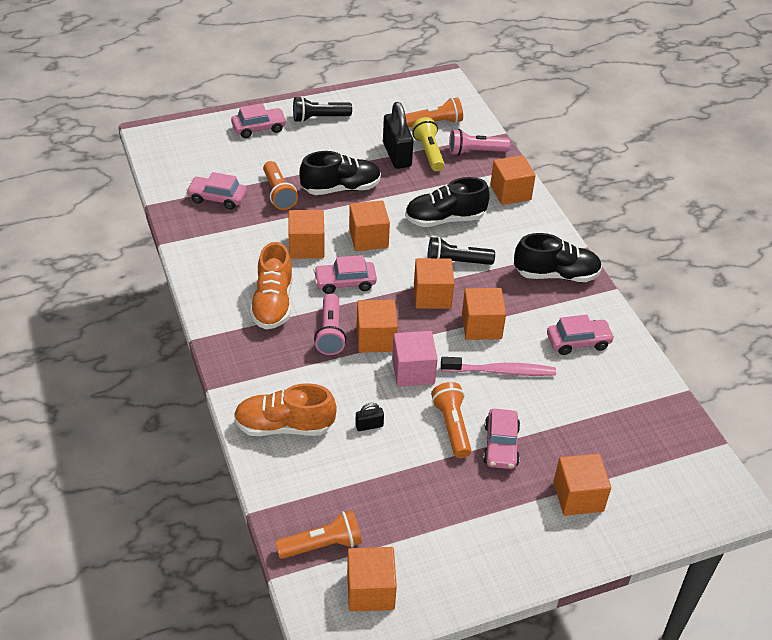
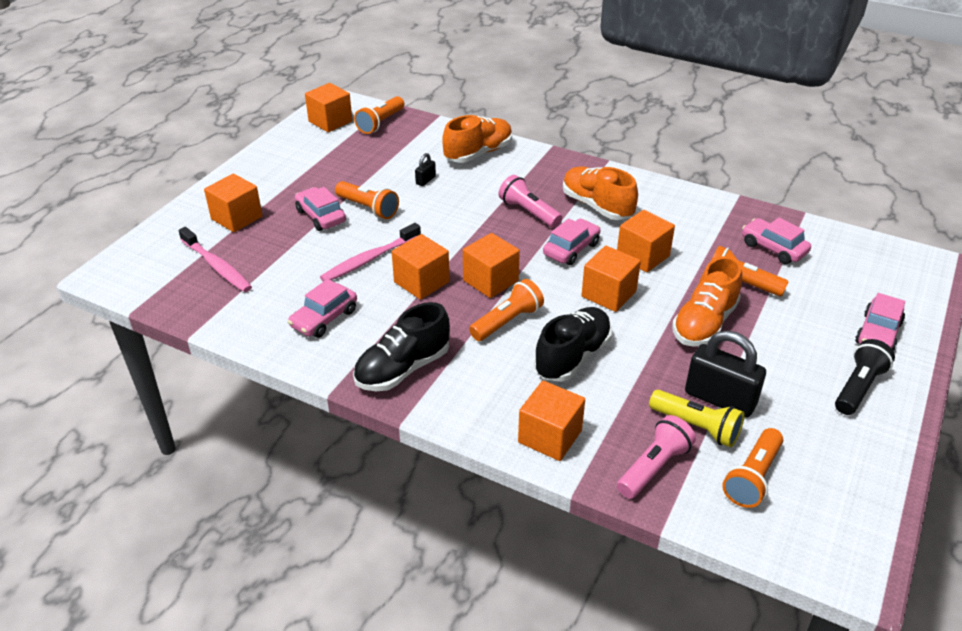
camera: 140 degrees right, 5 degrees down
(217, 198) = (773, 248): pink car -> pink car turned 105 degrees counterclockwise
(341, 188) = (704, 324): black shoe -> orange shoe
(376, 338) = (491, 227): orange cube -> none
(413, 371) = (436, 223): pink cube -> none
(456, 262) = (507, 321): black flashlight -> orange flashlight
(630, 446) = (217, 266): none -> pink toothbrush

